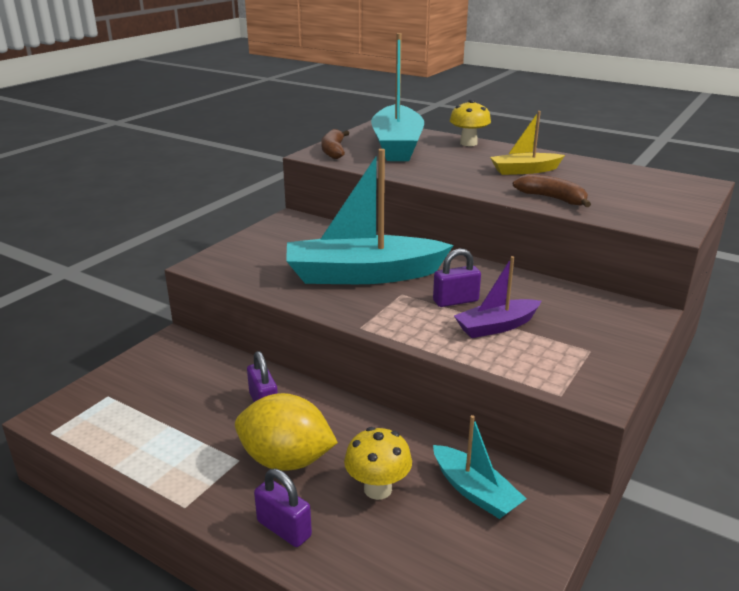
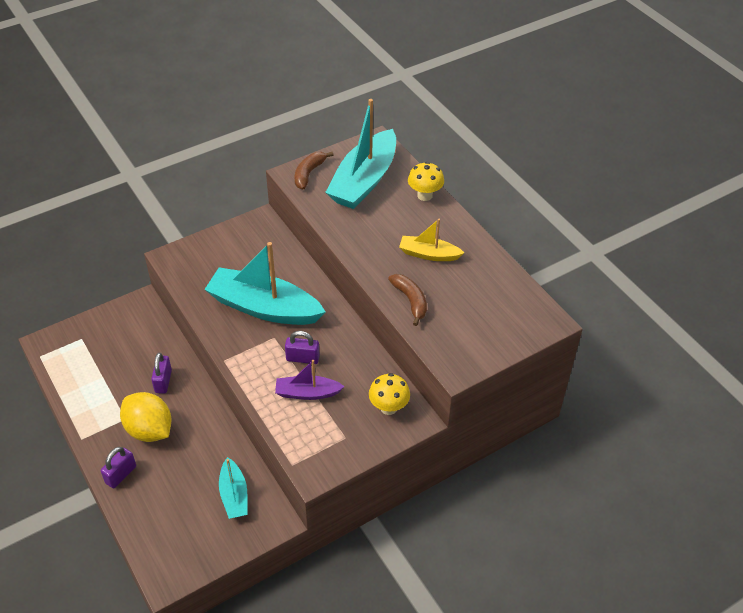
camera: 25 degrees right, 20 degrees up
(284, 529) = (121, 474): purple padlock -> purple padlock turned 60 degrees clockwise
(378, 489) = (184, 470): yellow mushroom -> yellow mushroom (388, 407)

